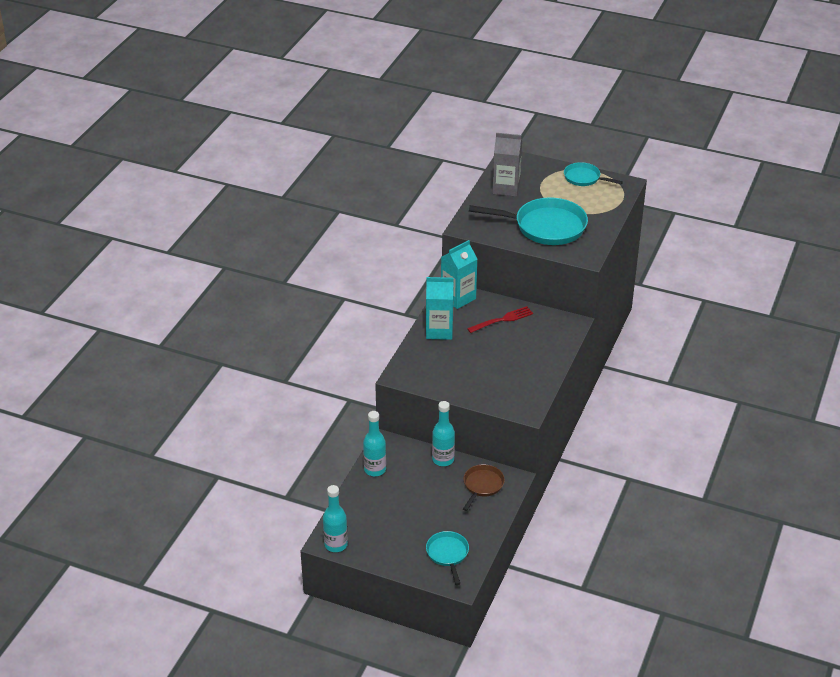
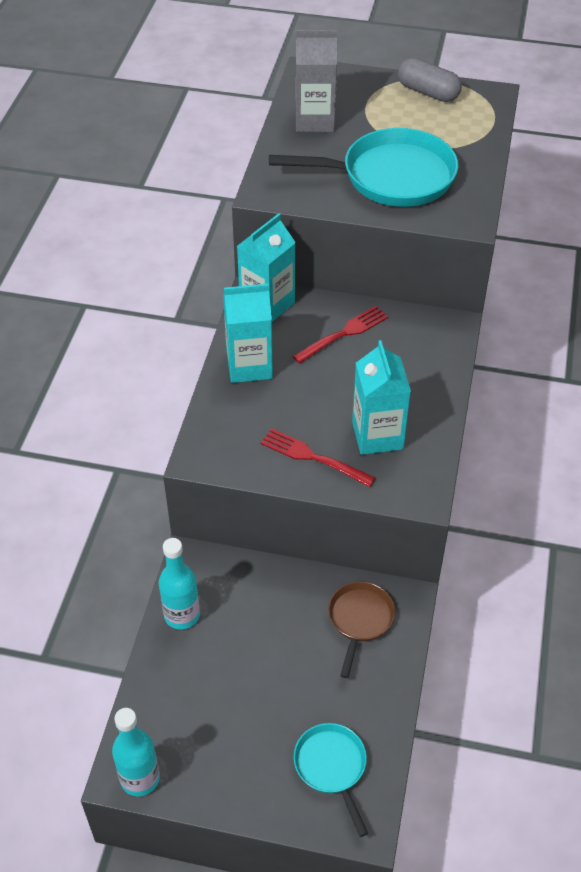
camera: 10 degrees left, 10 degrees up
(443, 460) = (287, 579): turquoise bottle -> none
(467, 384) = (313, 457): none -> red fork
(509, 377) = (377, 435): none -> turquoise carton
(584, 178) = (428, 92): turquoise pan -> grey capsule

